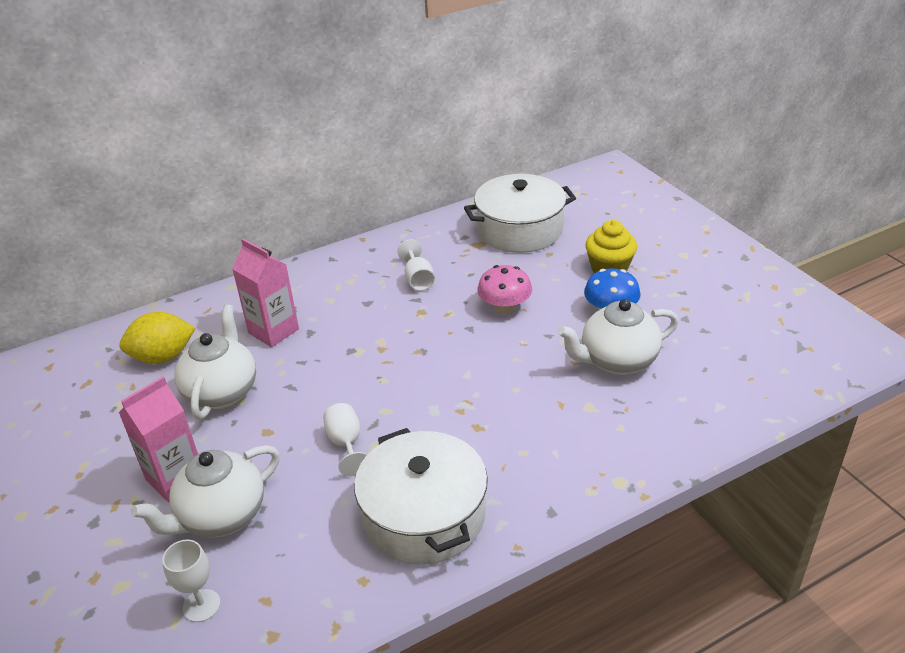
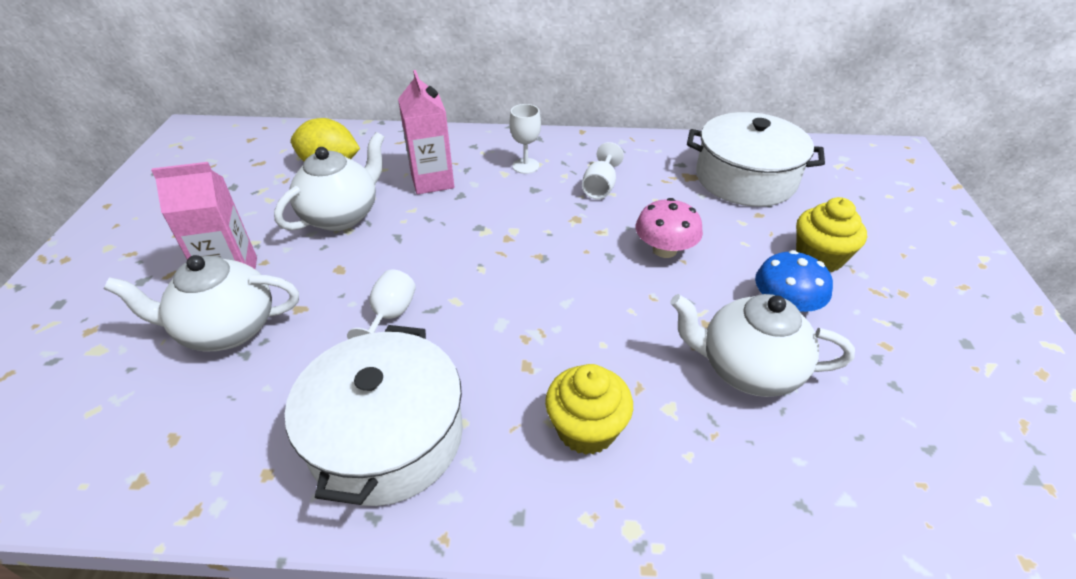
camera: 30 degrees right, 5 degrees up
(201, 605) = (125, 409): white goblet -> white goblet (525, 166)
(549, 444) = (586, 429): none -> yellow cupcake

